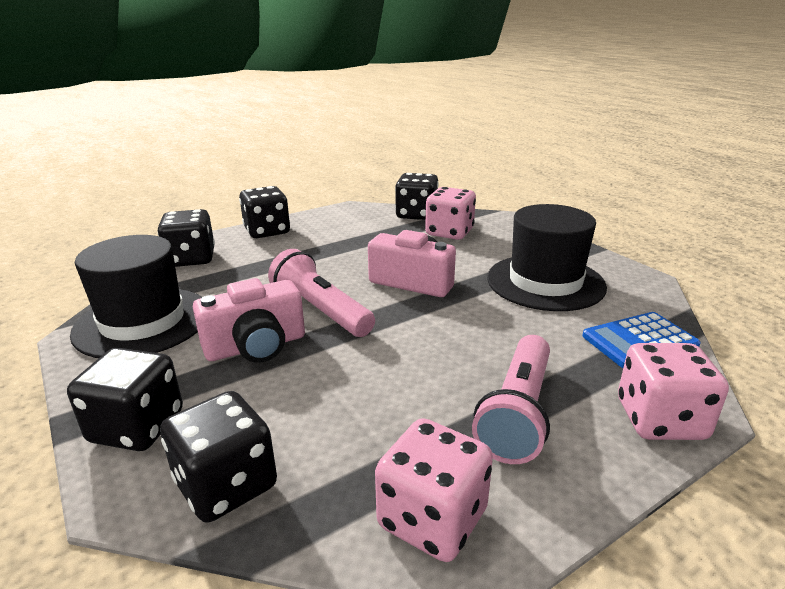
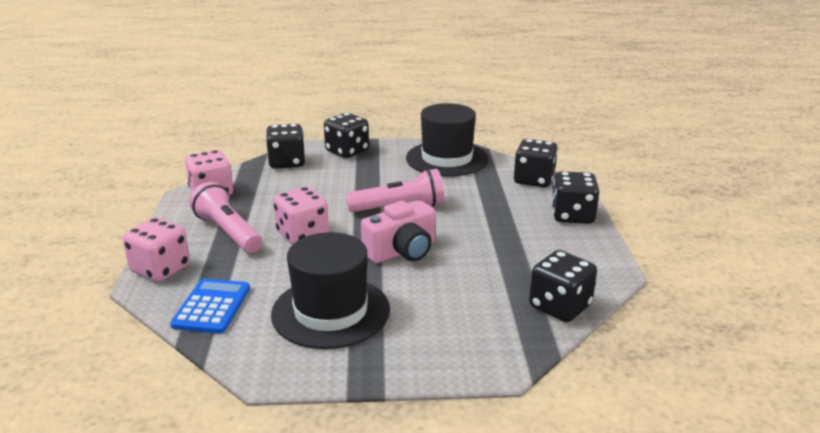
camera: 120 degrees right, 0 degrees up
(256, 346) = (381, 182): pink camera -> none
(449, 232) = (488, 307): pink dice -> pink dice (302, 234)

